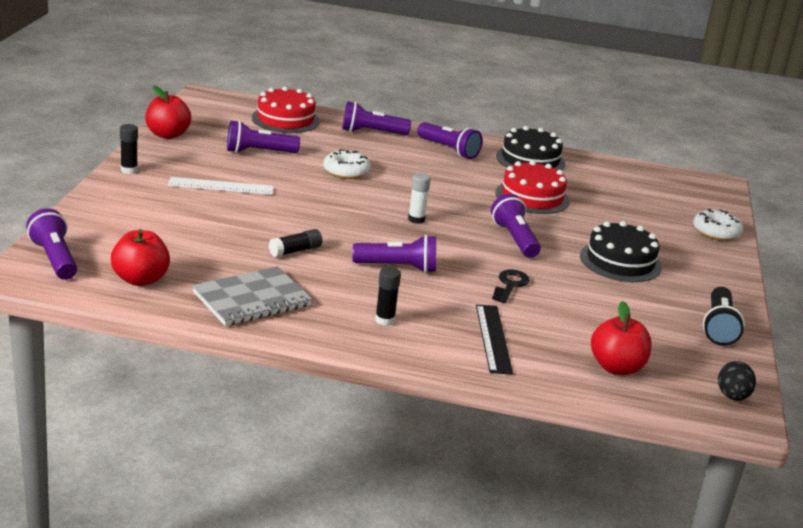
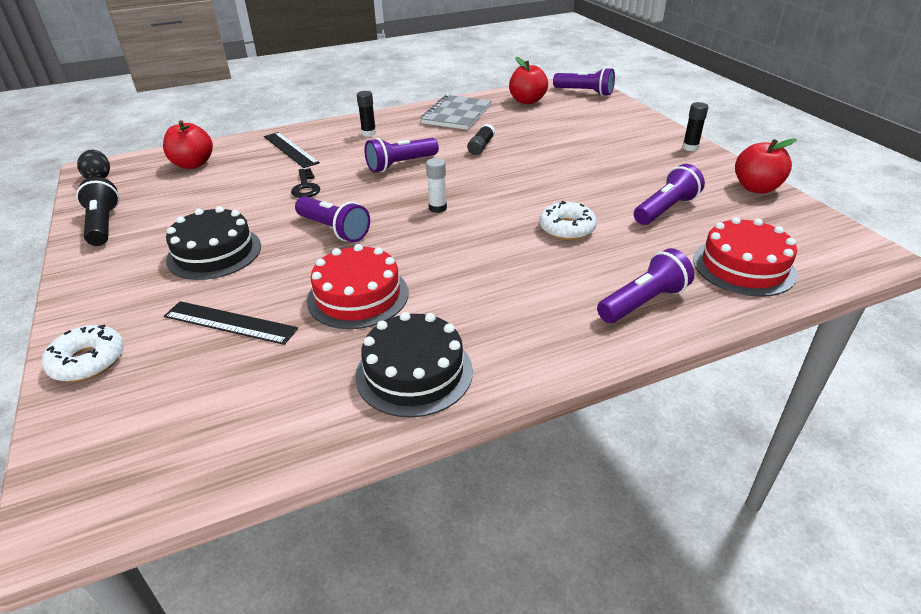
camera: 150 degrees right, 10 degrees up
(221, 186) = (615, 165): white ruler -> none
(448, 150) = (528, 325): purple flashlight -> none
(622, 216) = (230, 322): none -> black ruler

